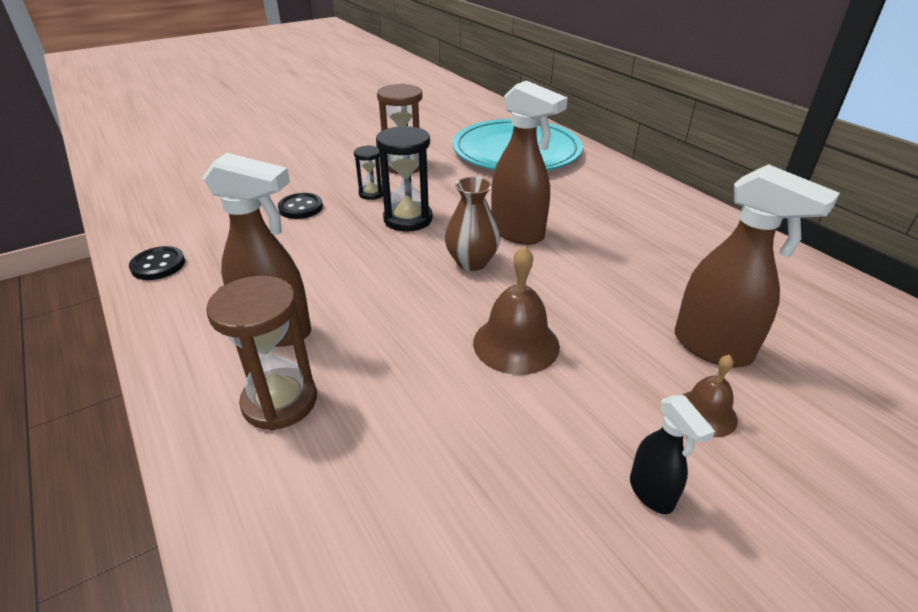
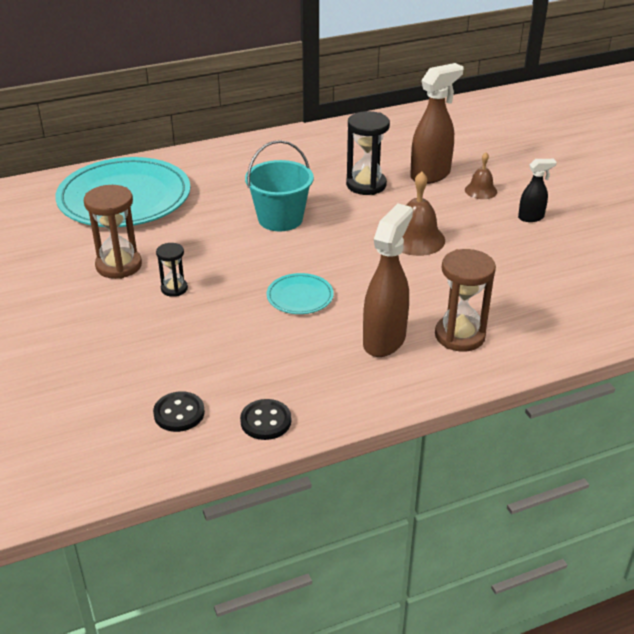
camera: 80 degrees left, 0 degrees up
(301, 208) = (184, 334): black button -> black button (179, 413)
(364, 262) = (300, 296): none -> turquoise plate
(408, 219) = (235, 270): black hourglass -> black hourglass (366, 185)
(472, 262) = (316, 245): brown vase -> none
(518, 233) = (280, 219): brown spray bottle -> turquoise bucket

